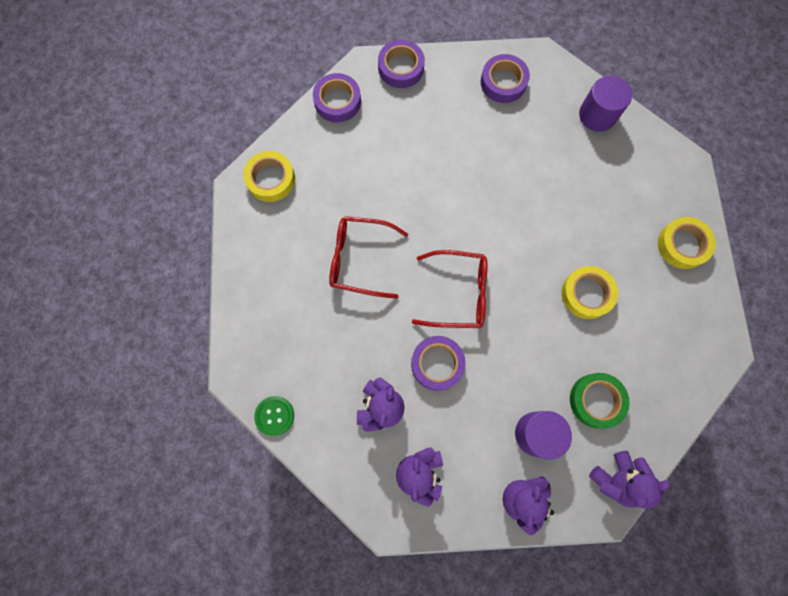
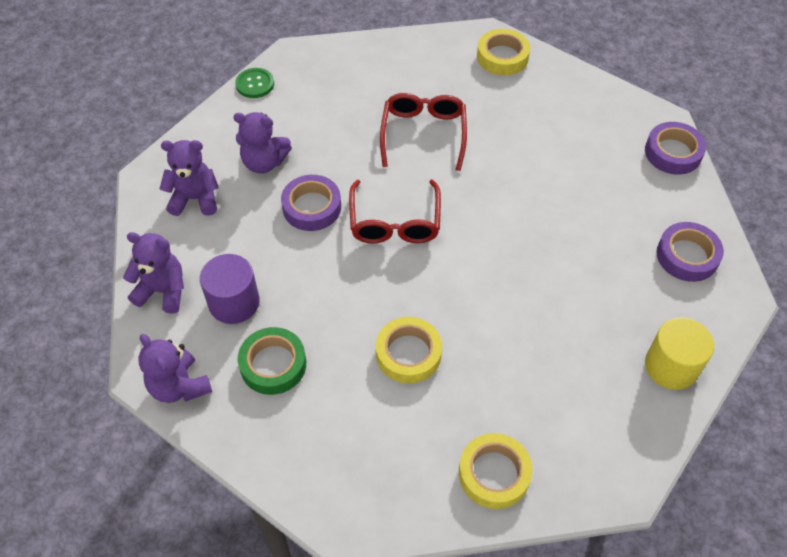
camera: 85 degrees right, 20 degrees down
(337, 101) = (610, 100): purple tape -> none
(597, 115) = (671, 366): purple cylinder -> yellow cylinder

